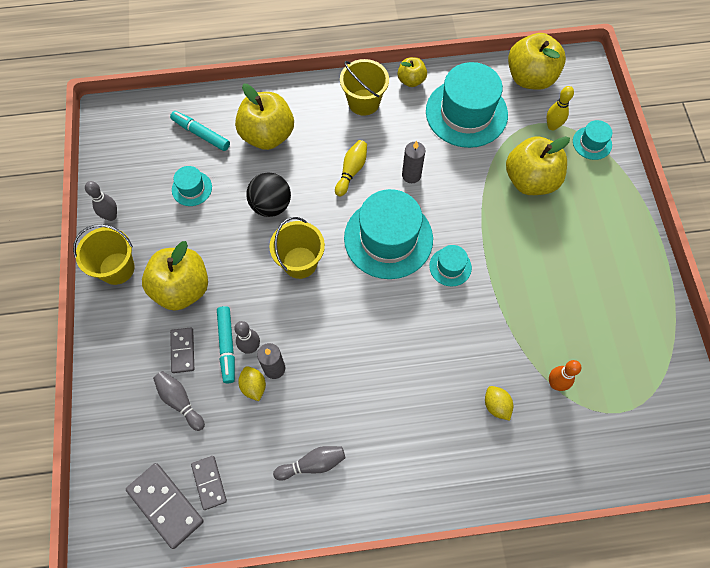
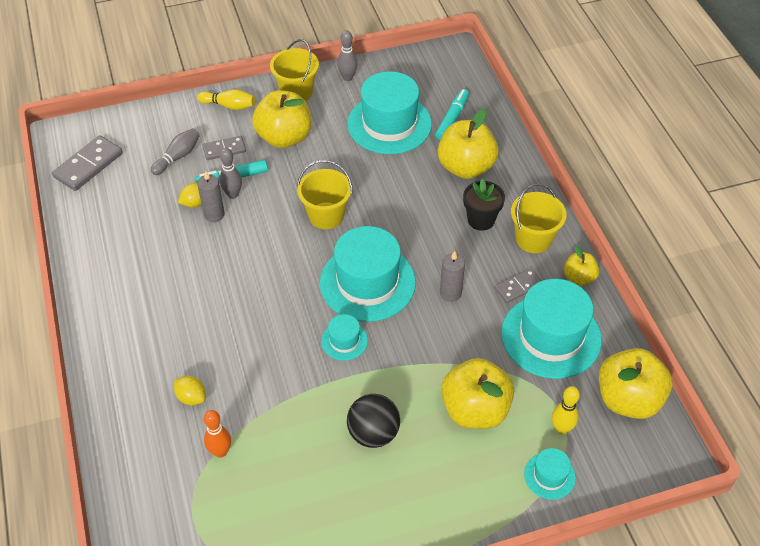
camera: 80 degrees right, 15 degrees down
(192, 188) = (389, 124): turquoise hat -> turquoise hat, size x2.14
(209, 483) = (107, 189): grey domino -> grey domino (518, 287)
(271, 205) = (385, 183): black ball -> black ball (373, 433)
(312, 464) = (126, 256): grey bowling pin -> none
(334, 136) = (481, 220): none -> black flower pot
(351, 171) = (441, 241): yellow bowling pin -> yellow bowling pin (229, 105)
(496, 405) = (191, 397): yellow lemon -> yellow lemon turned 75 degrees clockwise

